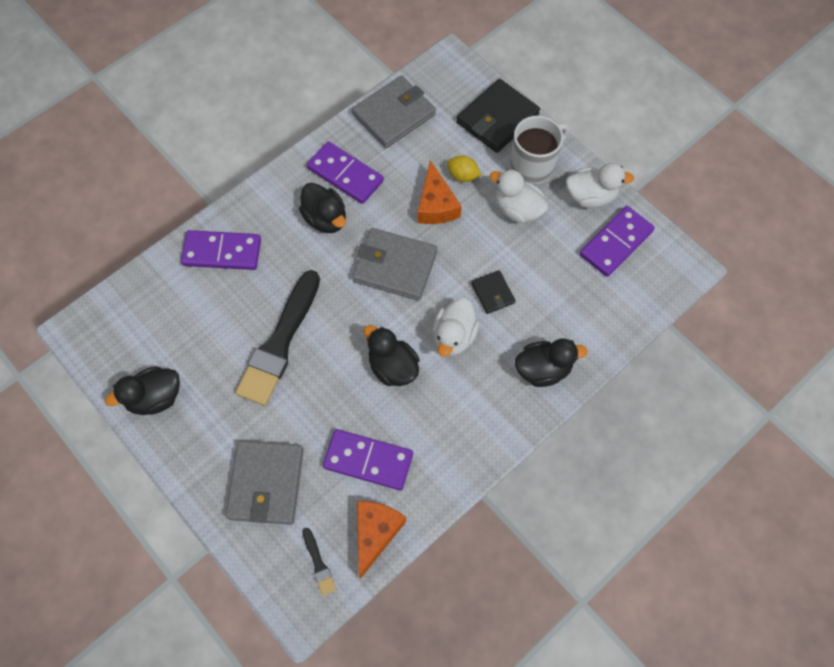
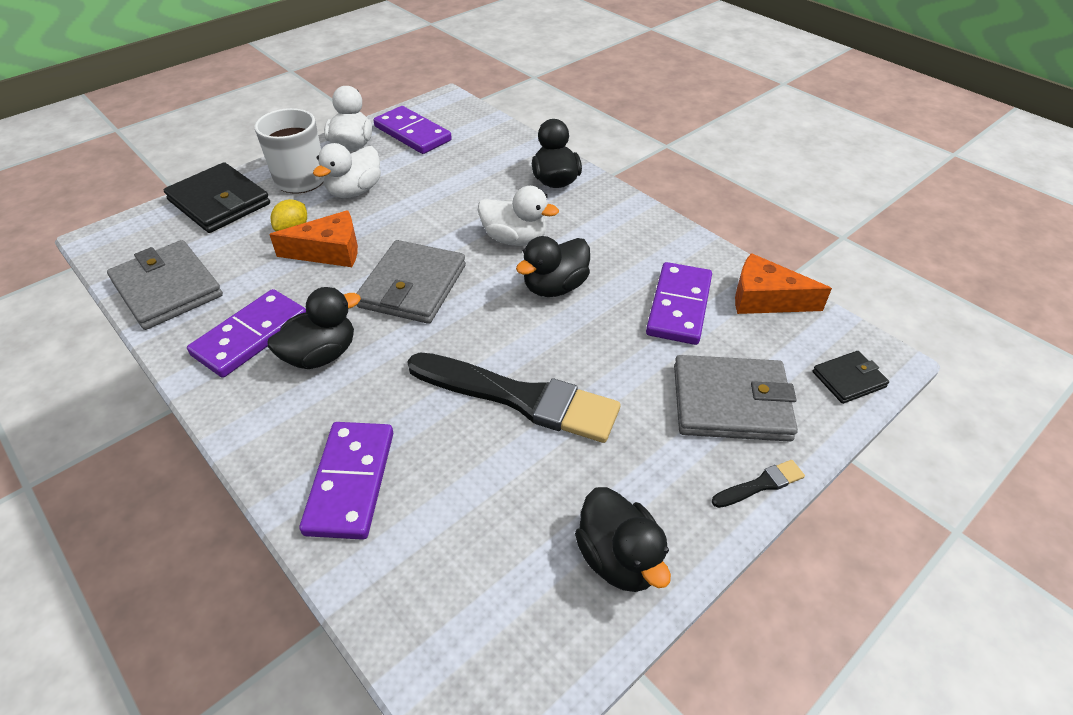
camera: 90 degrees left, 20 degrees down
(318, 564) = (819, 346): black brush -> black brush (761, 484)
(492, 293) = (461, 210): black wallet -> black wallet (848, 379)

